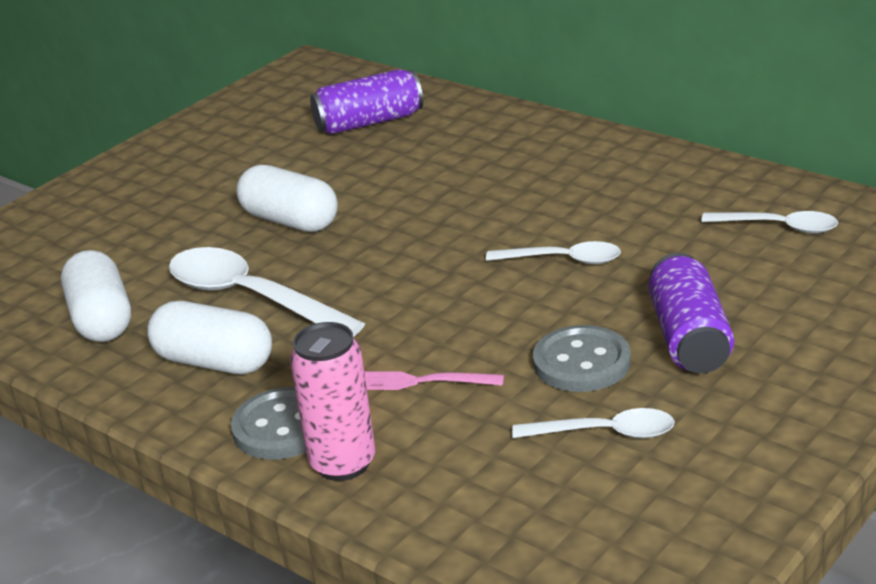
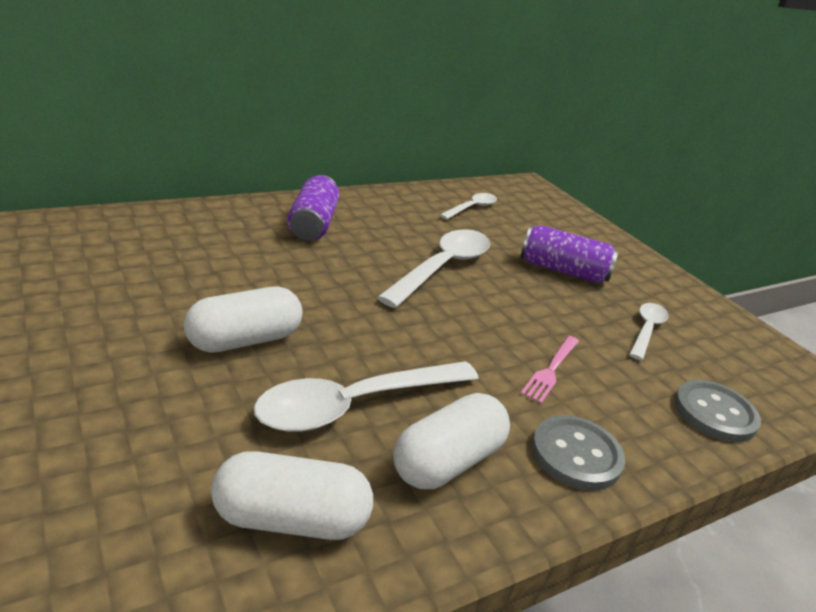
camera: 75 degrees left, 0 degrees up
(343, 463) = (639, 440): pink can -> none
(369, 122) = (131, 250): purple can -> purple can (313, 224)
(563, 260) = (442, 267): white spoon -> white spoon, size x1.78
(581, 362) = (567, 308): grey button -> grey button (714, 413)

